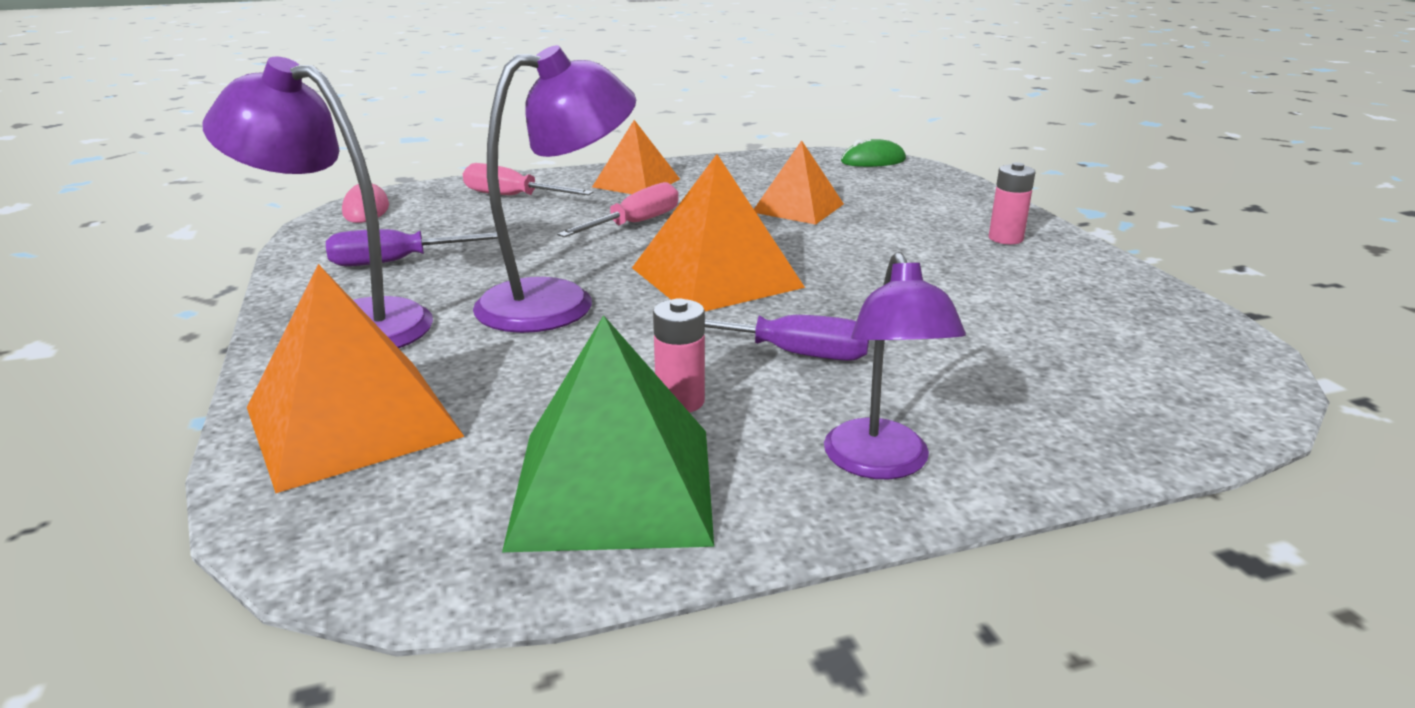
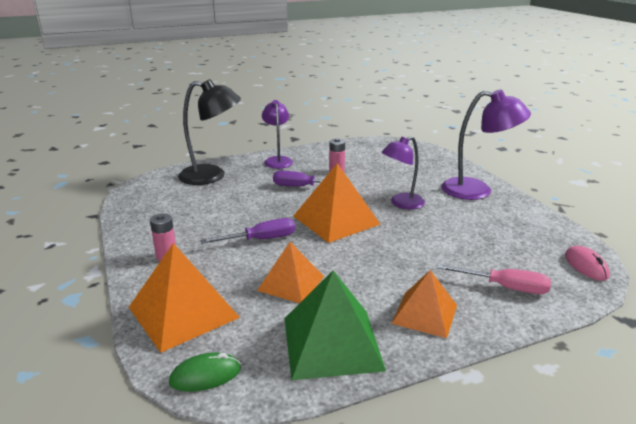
camera: 175 degrees right, 0 degrees up
(352, 421) = (431, 163): orange pyramid -> orange pyramid (183, 312)
(398, 262) = (502, 223): purple screwdriver -> purple screwdriver (261, 239)
(559, 302) = (401, 203): purple lamp -> purple lamp, size x0.67
(613, 485) = (347, 154): green pyramid -> green pyramid (332, 343)
(634, 224) = (397, 259): pink screwdriver -> none
(1070, 402) = (212, 176): none -> black lamp

